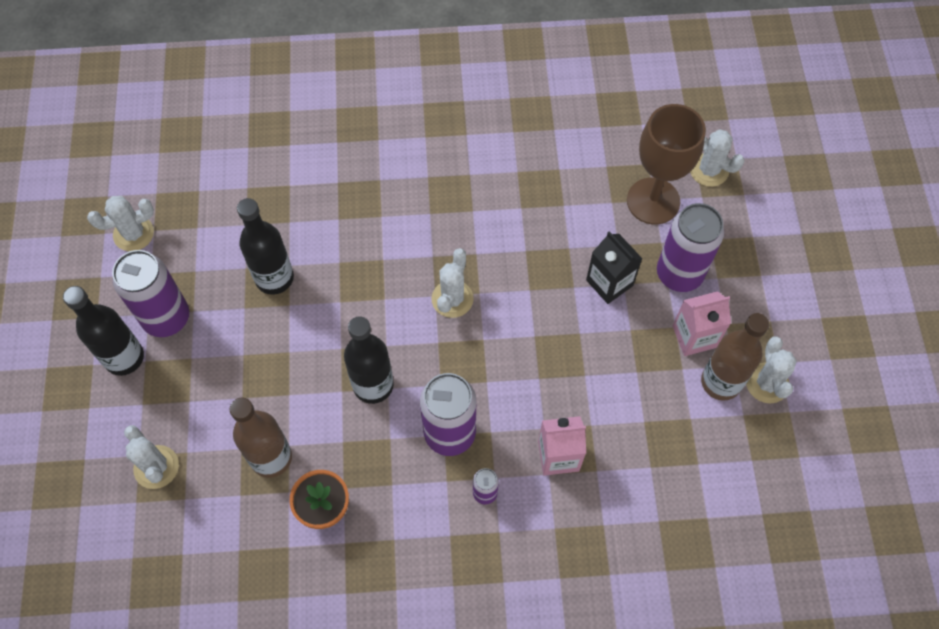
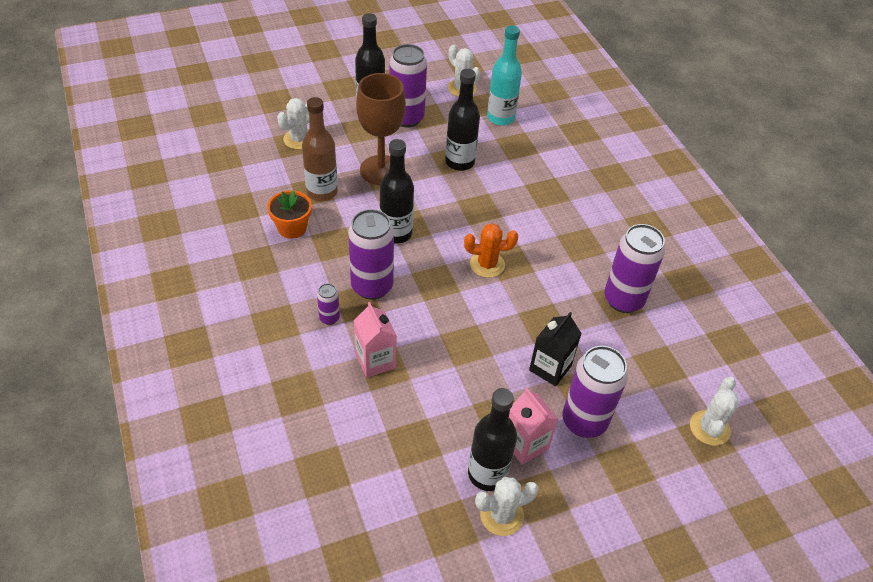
camera: 70 degrees right, 15 degrees down
(210, 206) = (500, 118): none -> turquoise bottle
(452, 299) = (487, 264): white cactus -> orange cactus
(539, 182) = (623, 300): none -> purple can
(653, 201) = (650, 387): brown goblet -> brown goblet (381, 170)
(720, 382) = (487, 474): brown bottle -> black bottle

